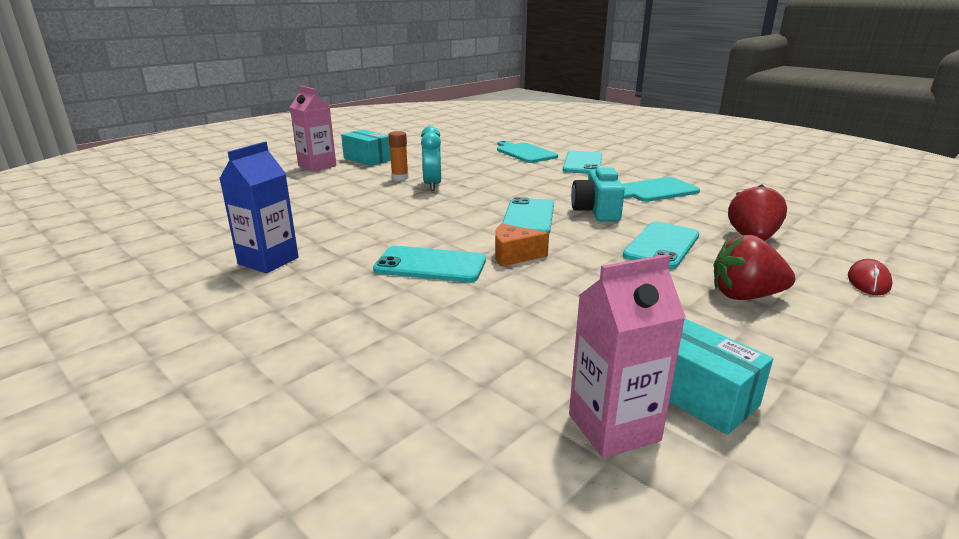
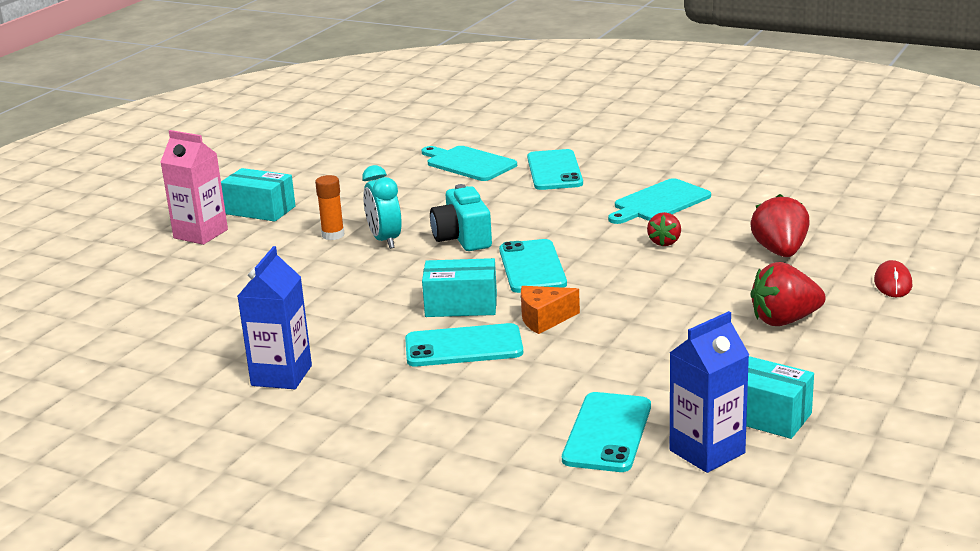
camera: 15 degrees left, 0 degrees up
(453, 234) = (461, 305): none -> turquoise box
(596, 211) = (605, 245): turquoise camera -> turquoise camera (462, 238)
(613, 427) = (707, 452): pink carton -> blue carton
(648, 216) = (664, 242): none -> red strawberry
(662, 245) = (691, 278): turquoise phone -> turquoise phone (607, 433)

